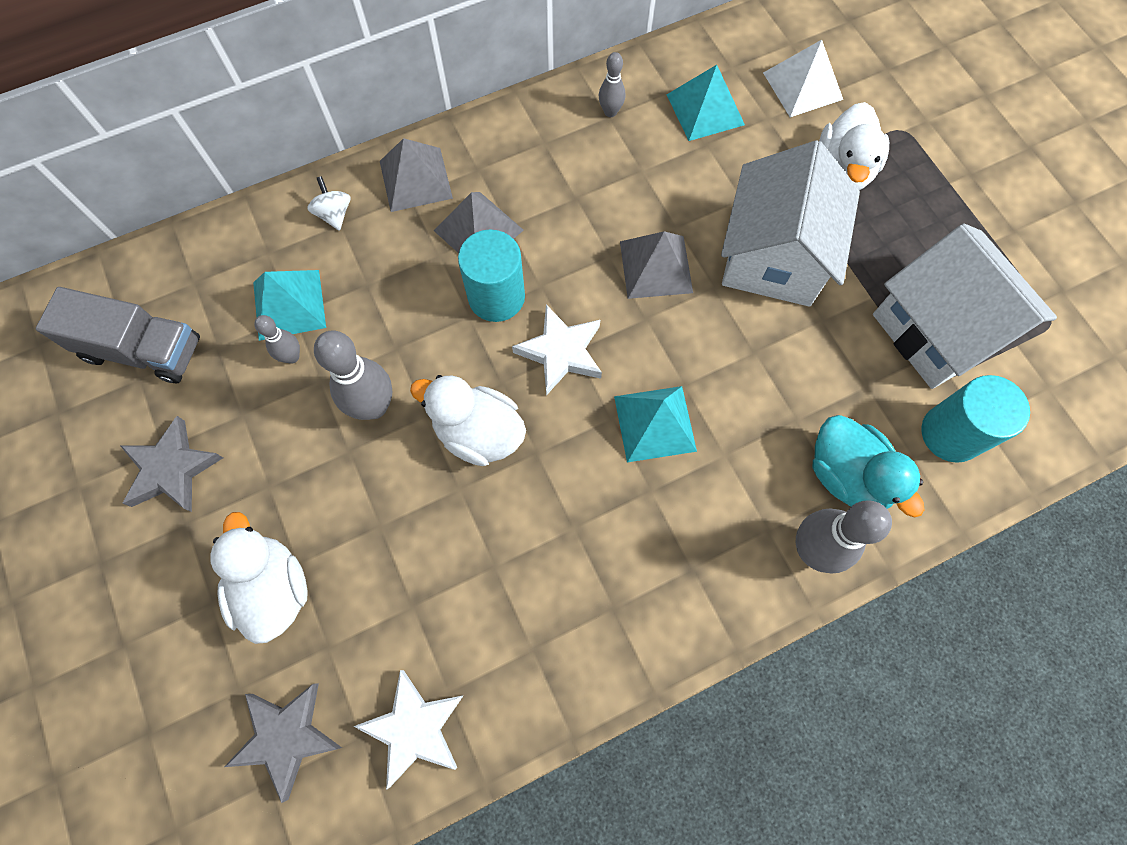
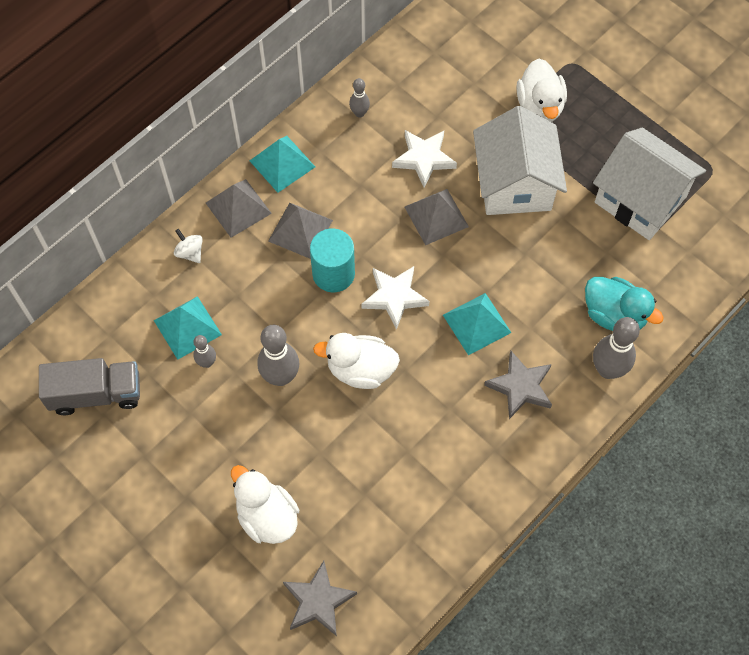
camera: 20 degrees left, 5 degrees down
(172, 469) = (158, 465): grey star -> grey star (520, 387)
(414, 728) = (398, 566): white star -> white star (424, 159)
(705, 109) = (427, 90): turquoise pyramid -> turquoise pyramid (282, 164)
(802, 86) = (490, 51): white pyramid -> none
(951, 433) = (671, 265): turquoise cylinder -> none

